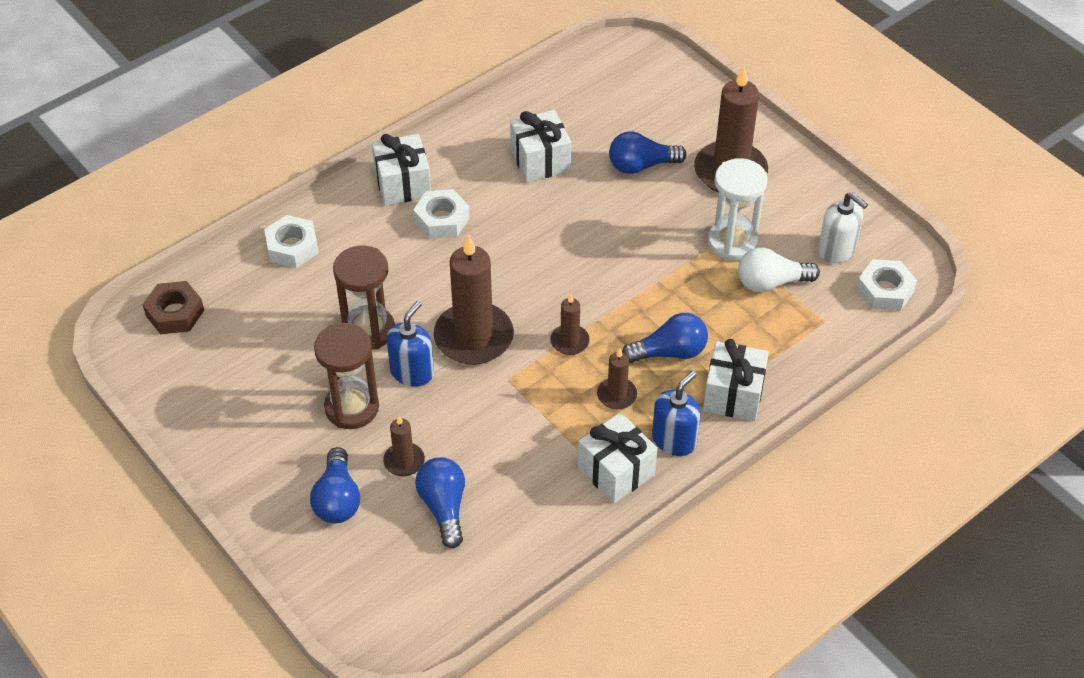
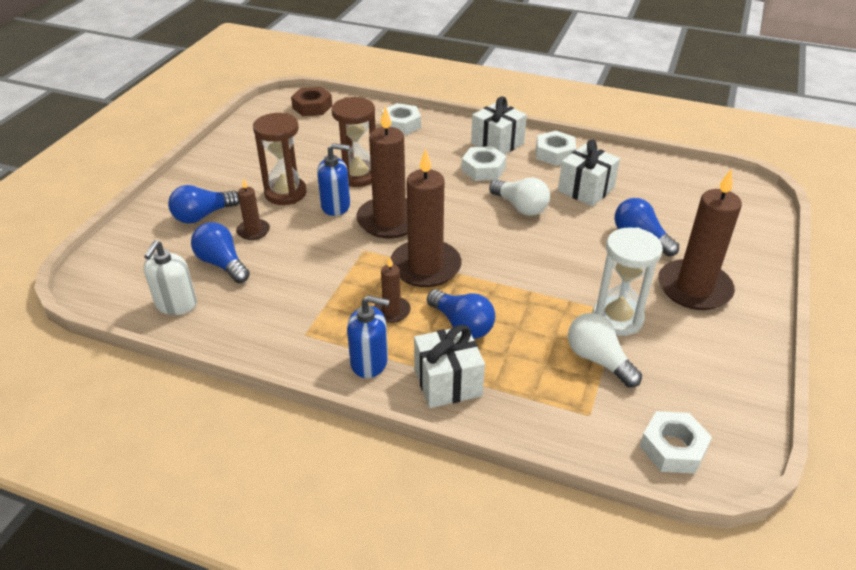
camera: 60 degrees right, 10 degrees down
(444, 507) = (222, 264): blue light bulb -> blue light bulb turned 90 degrees counterclockwise
(460, 149) = (554, 154): none -> white nut
(530, 224) = (520, 207): none -> white light bulb
(569, 341) = (425, 266): brown candle -> brown candle, size x2.05
(616, 471) = (312, 340): white gift -> none
(837, 250) = (685, 391): white soap dispenser -> white soap dispenser (176, 304)

